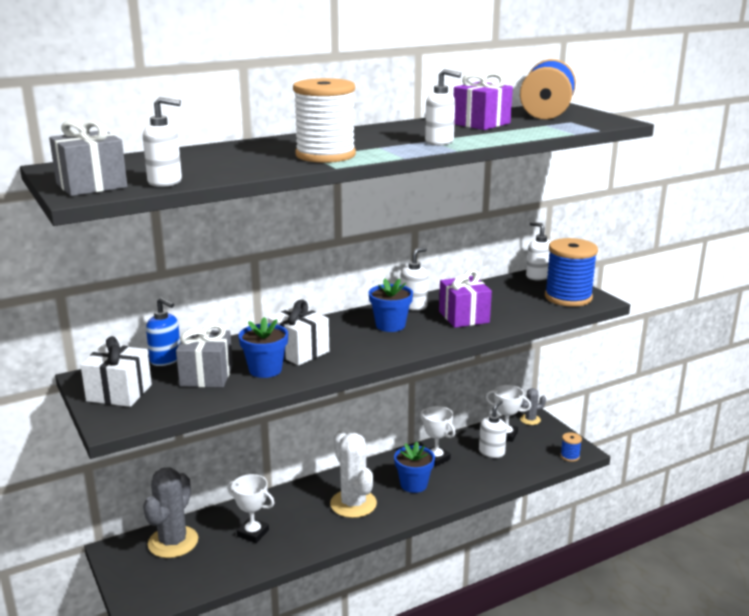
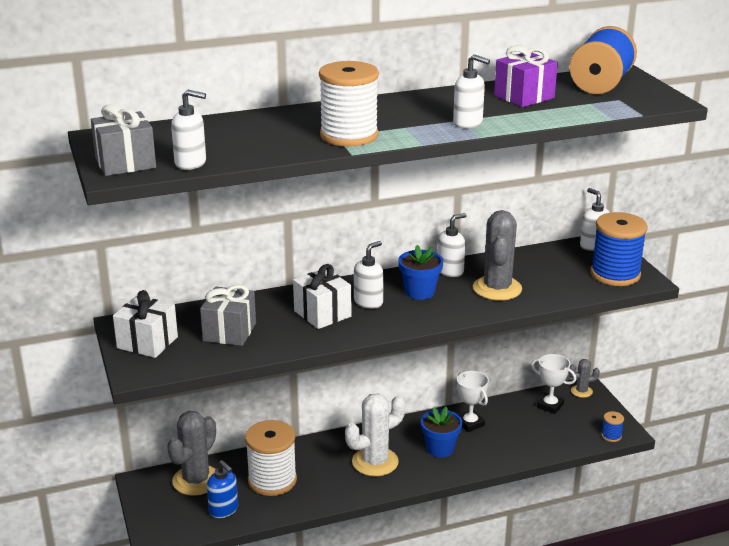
camera: 10 degrees right, 5 degrees up
(166, 360) = (195, 311): blue soap dispenser -> blue soap dispenser (224, 510)
(253, 533) = (272, 480): white trophy -> white spool
(265, 370) = (285, 331): blue flower pot -> none
(353, 504) = (375, 462): white cactus -> white cactus turned 75 degrees clockwise
(464, 317) = (497, 288): purple gift -> grey cactus
(492, 452) = (530, 423): white soap dispenser -> white soap dispenser (368, 302)

